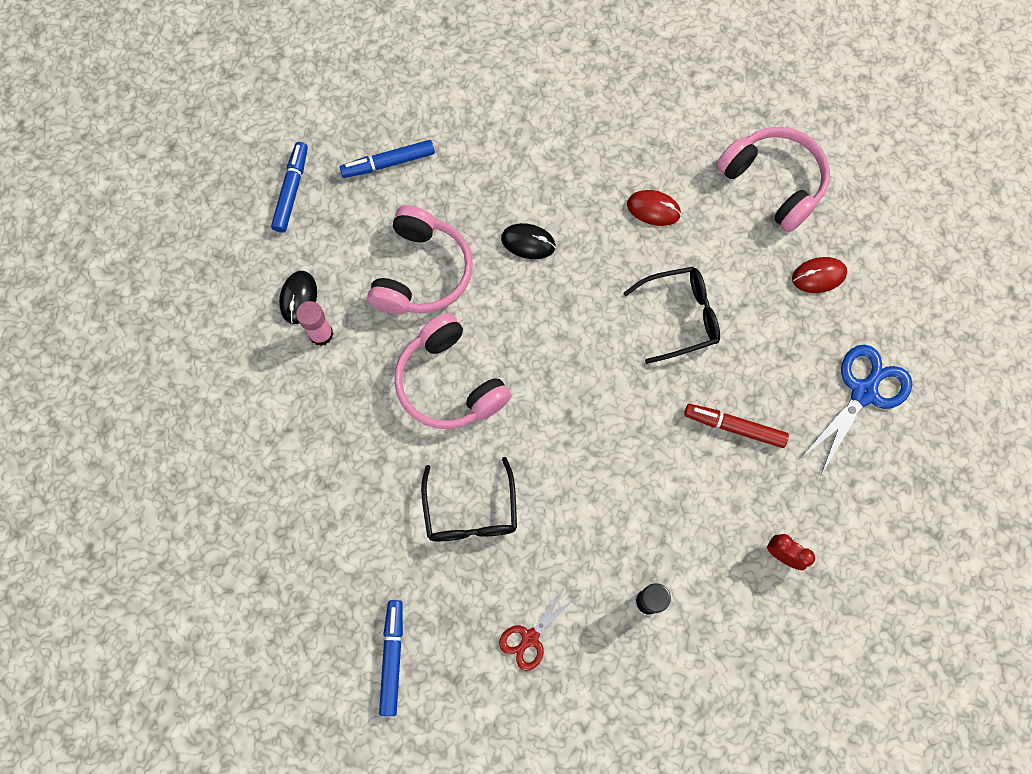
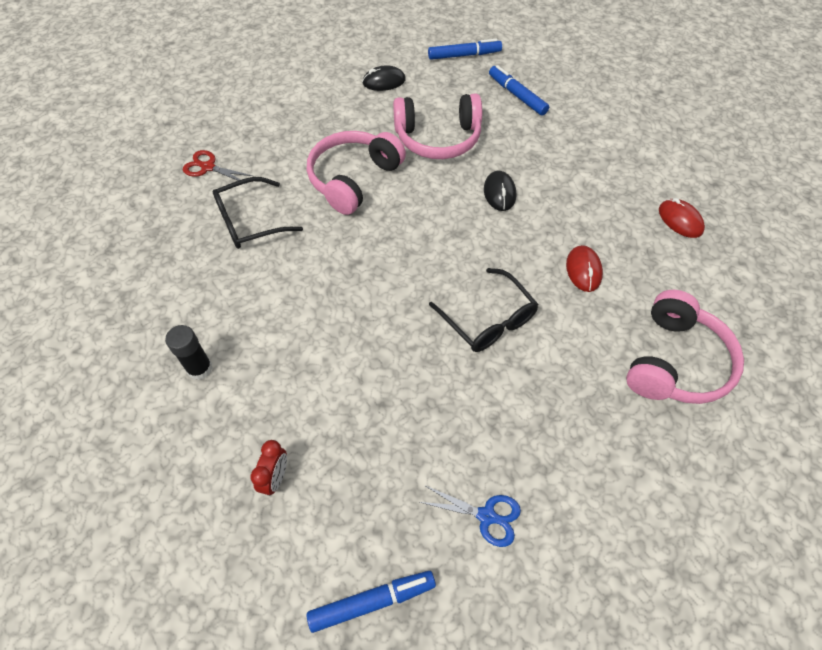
camera: 70 degrees right, 15 degrees down
(321, 334) = (361, 100): pink glue stick -> none
(392, 657) = (120, 208): blue marker -> blue marker (372, 601)
(530, 637) = (151, 290): red scissors -> red scissors (208, 167)
(734, 427) = (395, 396): red marker -> none
(818, 276) = (597, 432): red mouse -> red mouse (680, 220)
(863, 392) = (486, 516): blue scissors -> blue scissors, size x0.59

